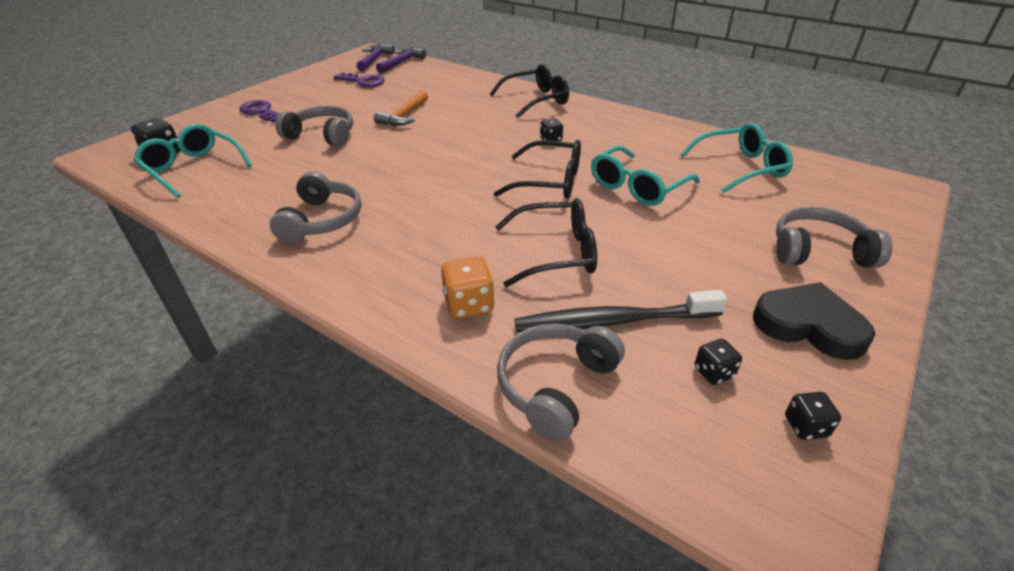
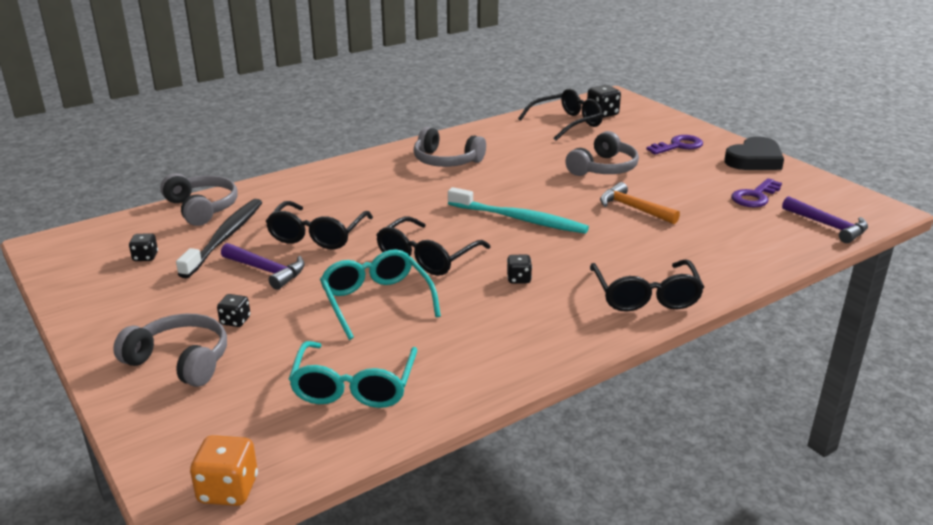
camera: 110 degrees right, 10 degrees down
(193, 169) = (566, 123): turquoise glasses -> black glasses
(374, 59) = (845, 210): purple hammer -> purple hammer (267, 271)
(450, 155) = (519, 219): none -> turquoise toothbrush
(469, 304) = (297, 196): orange dice -> orange dice (228, 490)
(805, 426) = (77, 271): black dice -> black dice (235, 321)
(808, 325) = (127, 310): black heart -> black heart (754, 160)
(818, 251) = (180, 360): grey headphones -> grey headphones turned 90 degrees counterclockwise

